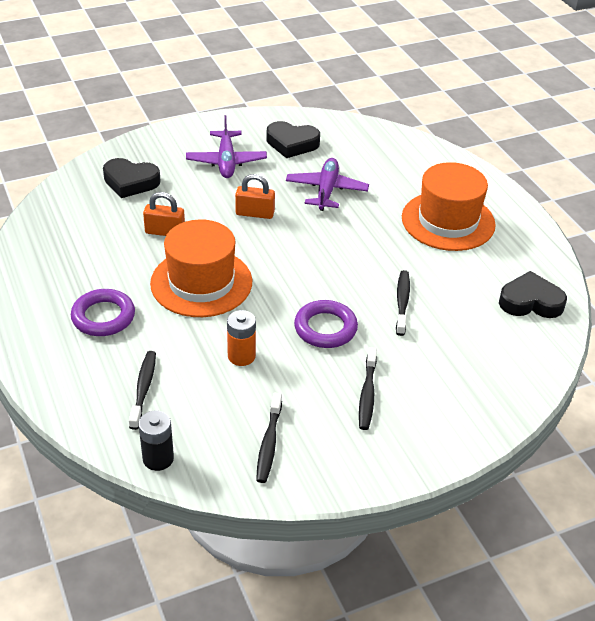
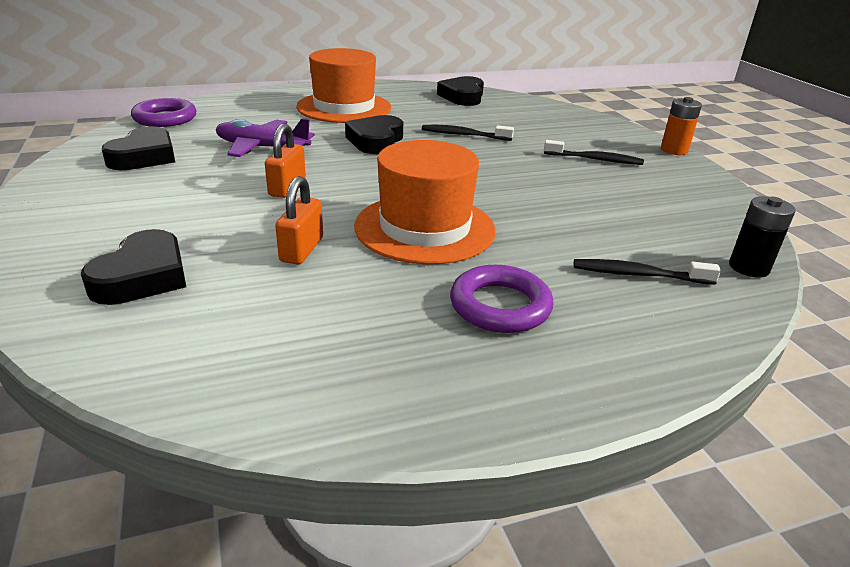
camera: 85 degrees left, 10 degrees down
(226, 161) = (149, 198): purple plane -> none
(241, 356) = (559, 211): orange battery -> orange battery (674, 150)
(269, 443) = (684, 205): black toothbrush -> none
(325, 328) = (505, 168): purple ring -> purple ring (165, 118)
(364, 248) = (376, 141): none -> black heart

